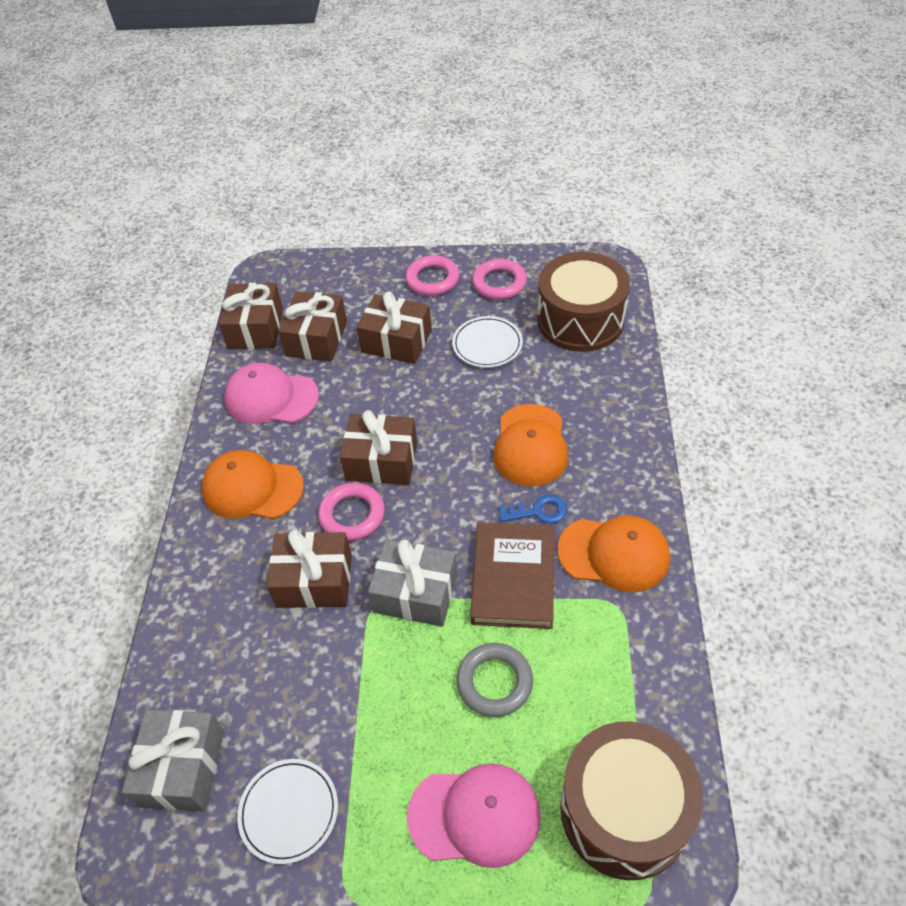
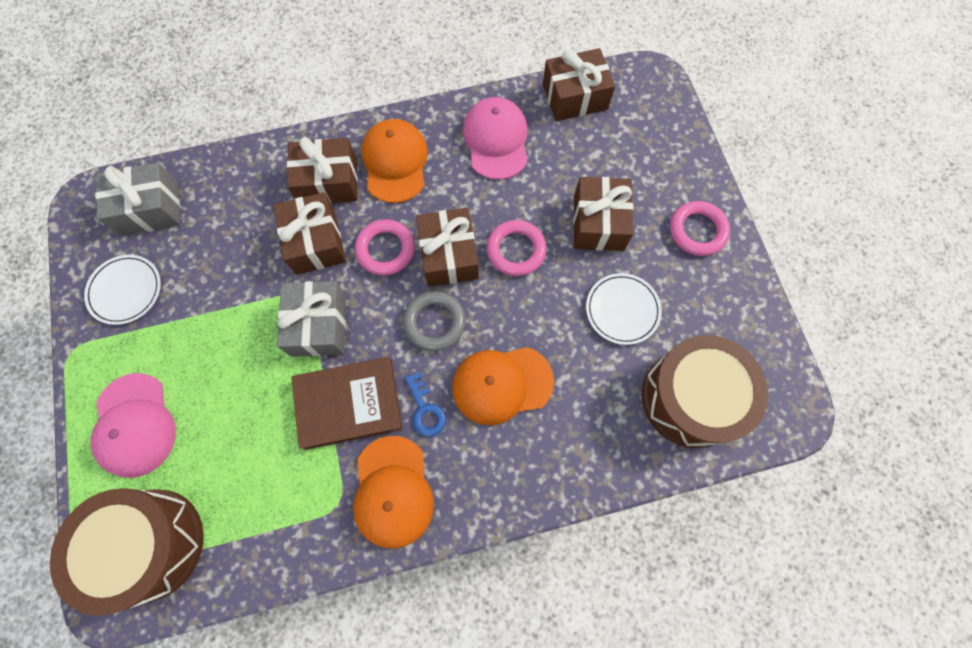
camera: 70 degrees right, 20 degrees up
(317, 338) = (579, 152): brown gift -> brown gift (328, 182)
(494, 682) = (246, 412): grey ring -> grey ring (434, 322)
(499, 283) = (716, 299): pink ring -> pink ring (516, 250)

